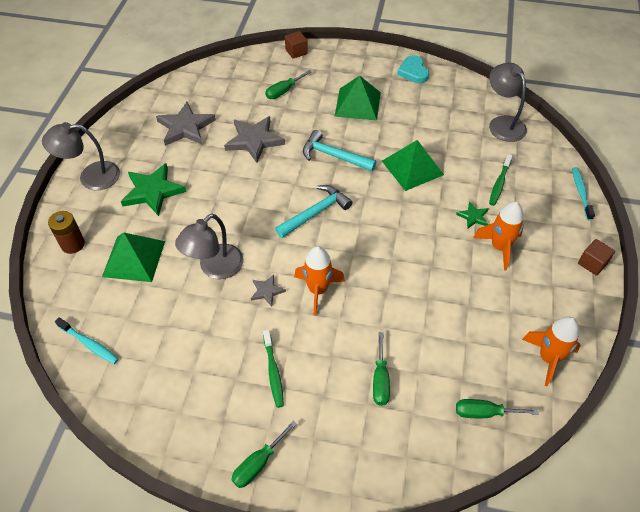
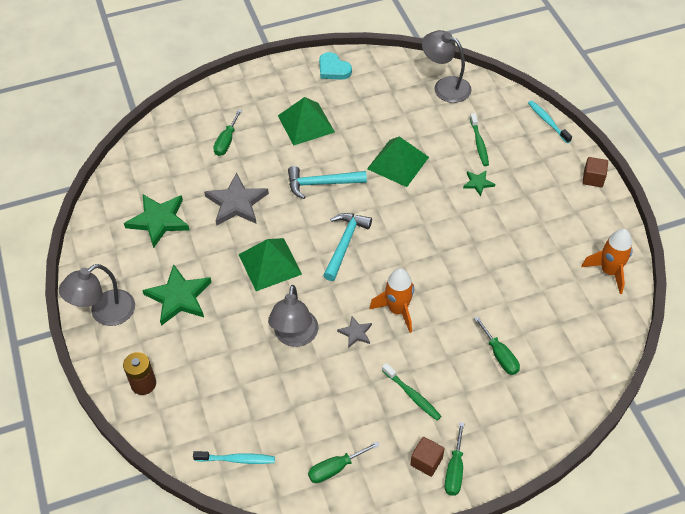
camera: 30 degrees left, 0 degrees up
(134, 258) = (214, 366): green pyramid -> green pyramid (270, 264)
(185, 127) = (158, 221): grey star -> green star
(296, 52) = (207, 95): brown cube -> brown cube (426, 461)
(484, 413) = (591, 338): green screwdriver -> green screwdriver (335, 468)
(499, 247) = (516, 200): orange rocket -> none

